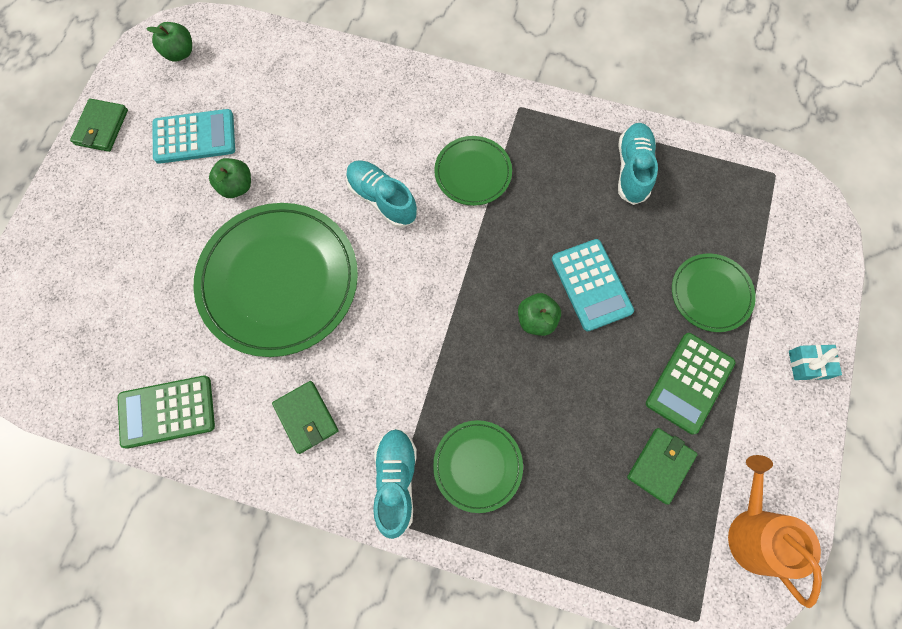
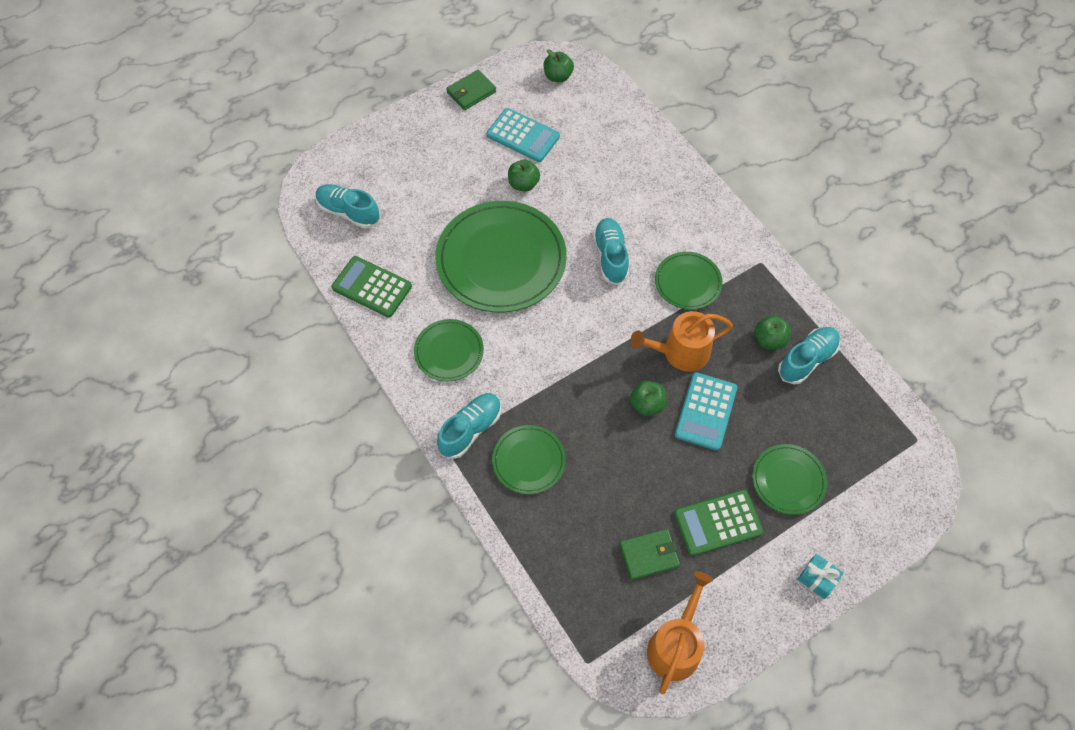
camera: 40 degrees right, 10 degrees down
(72, 349) = (348, 212): none -> turquoise shoe
(306, 417) = (449, 352): green wallet -> green plate
(523, 245) = (680, 352): none -> orange watering can
(587, 174) = (769, 340): none -> green apple

